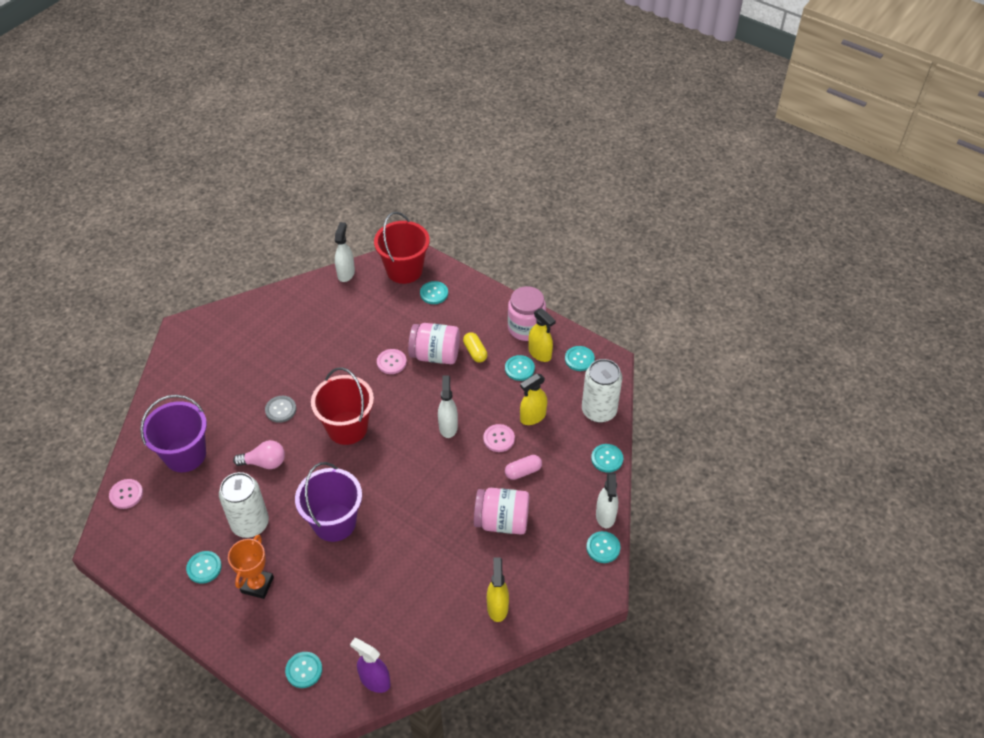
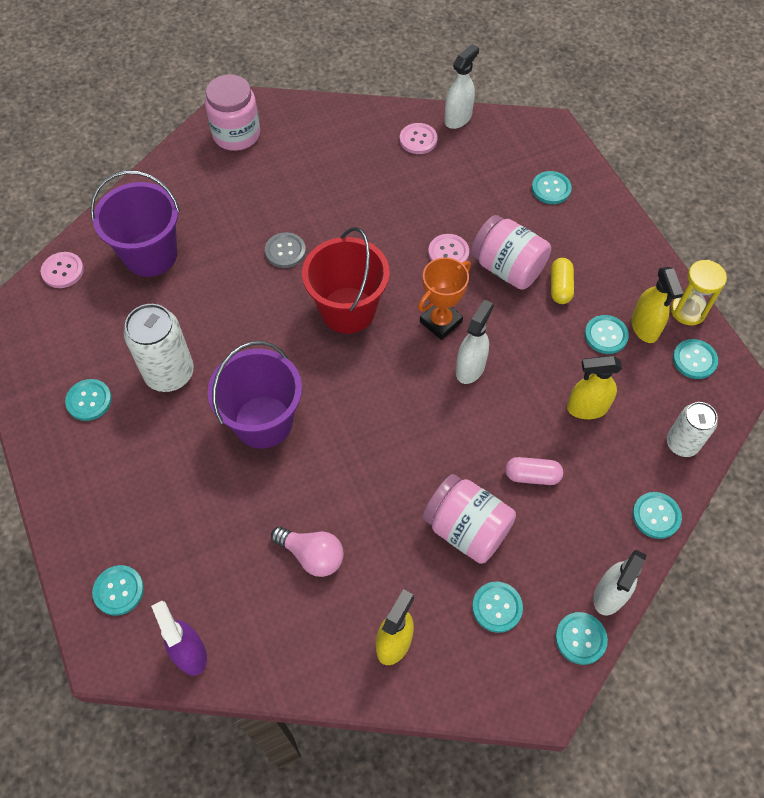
camera: 30 degrees right, 10 degrees up
(257, 585) = (132, 453): orange trophy -> orange trophy (440, 322)
(264, 462) = (229, 307): pink light bulb -> pink light bulb (312, 555)
(404, 270) = (531, 144): red bucket -> none
(499, 439) = (525, 416): pink button -> pink button (418, 140)
(526, 328) = (645, 285): pink jar -> pink jar (236, 134)
(546, 556) = (497, 607): none -> turquoise button
(560, 332) = (688, 311): none -> yellow hourglass
(599, 411) = (682, 443): white can -> white can, size x0.65

